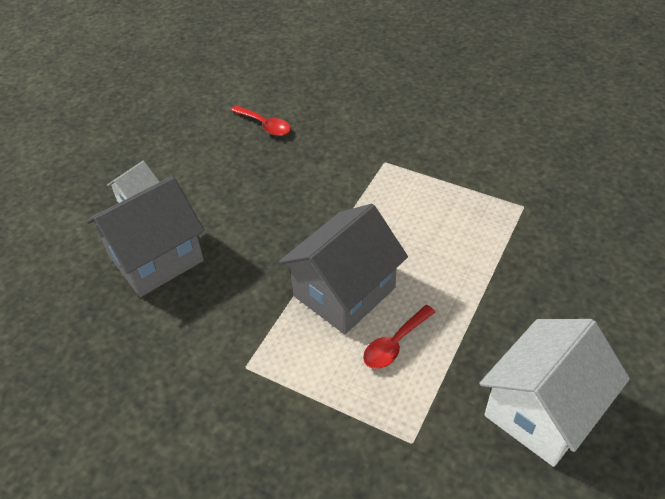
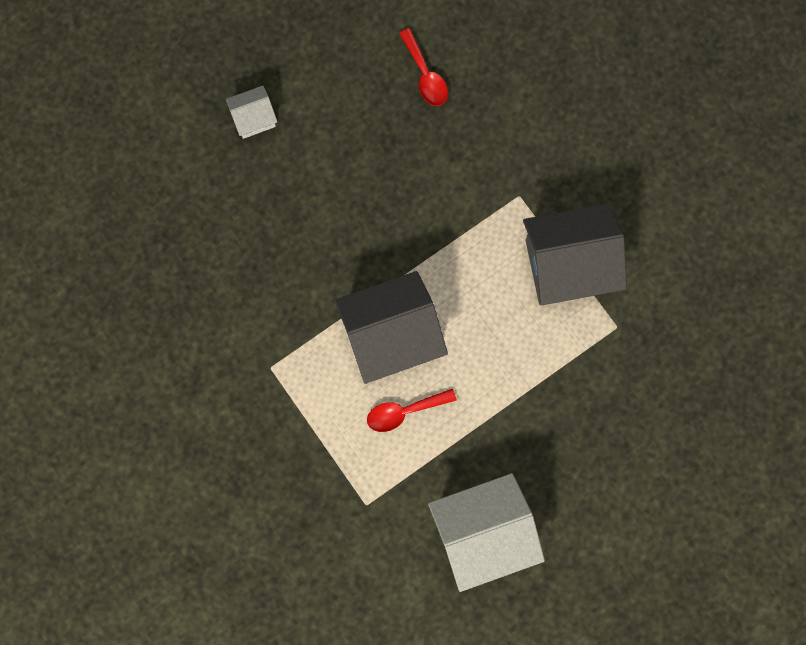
camera: 25 degrees right, 30 degrees up
(156, 259) = (242, 207): grey house -> grey house (568, 265)

